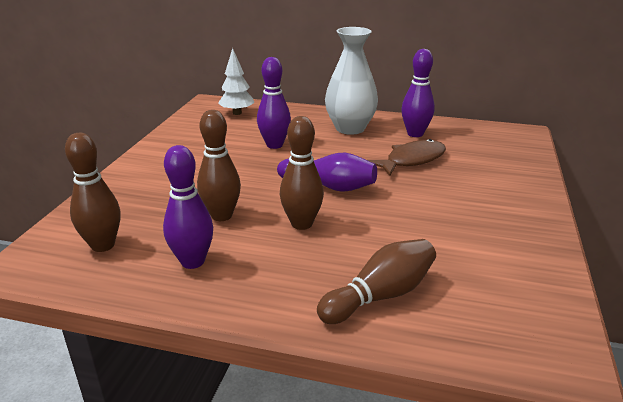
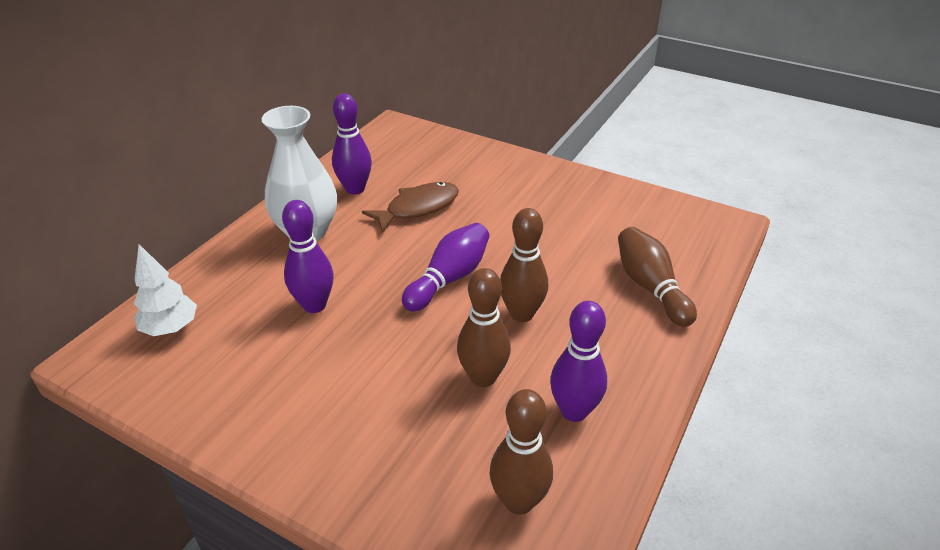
camera: 75 degrees left, 10 degrees up
(412, 160) = (418, 208): brown fish -> brown fish turned 75 degrees clockwise

